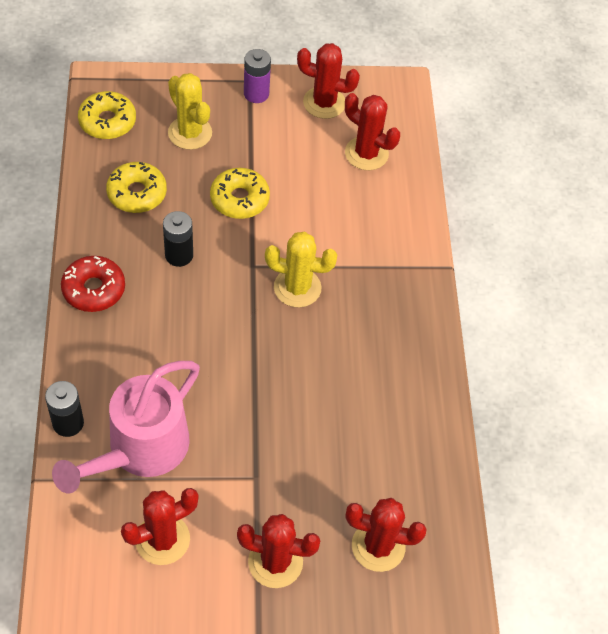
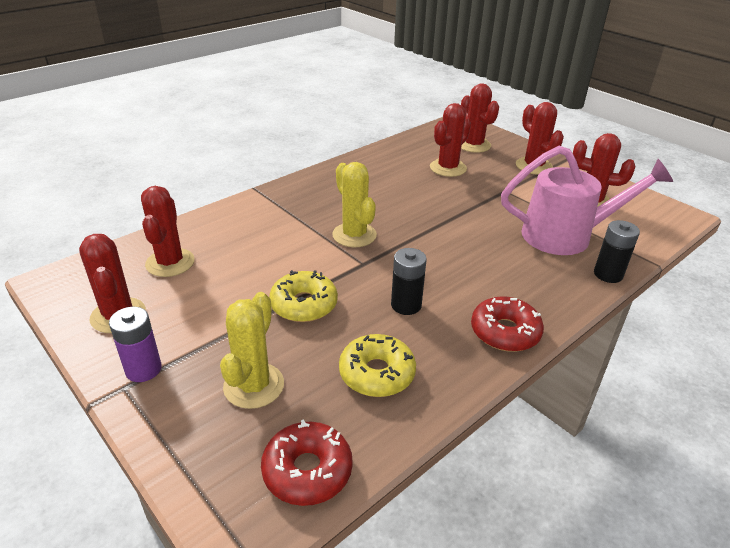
camera: 125 degrees left, 20 degrees down
(107, 121) = (307, 470): yellow donut -> red donut
(347, 465) = (448, 168): none -> red cactus

